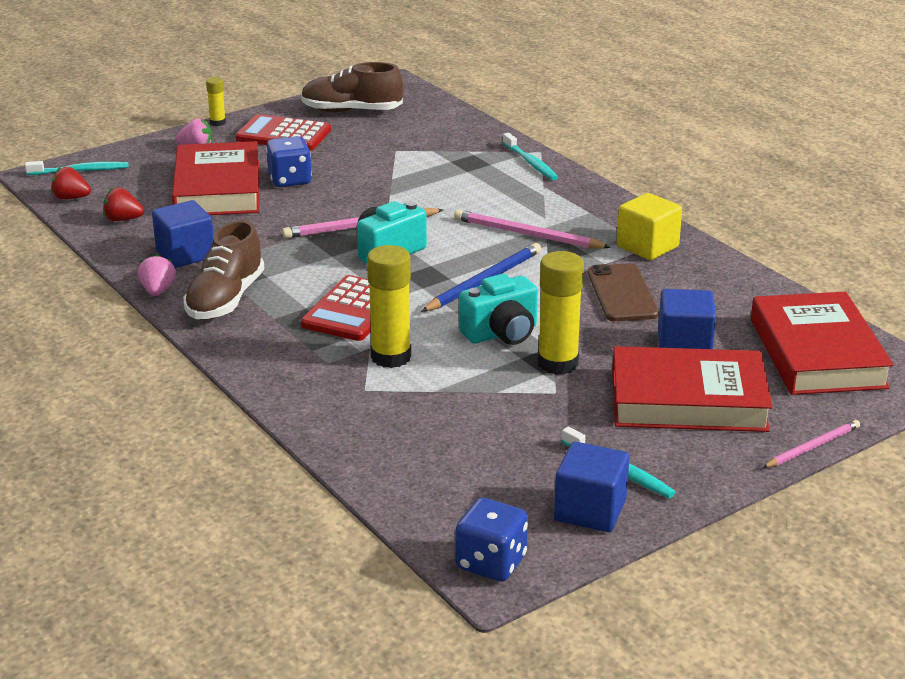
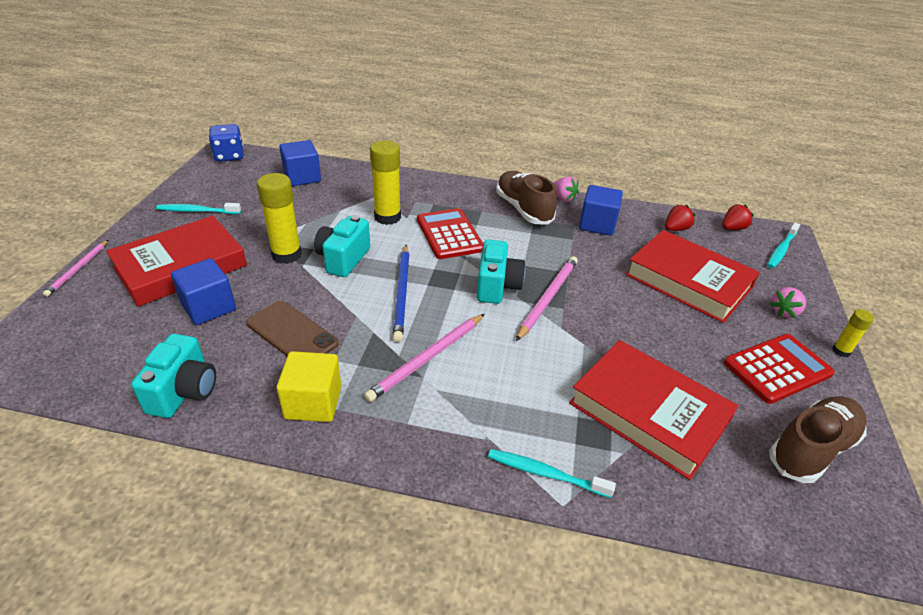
camera: 135 degrees right, 10 degrees up
(290, 180) = (669, 317): blue dice -> none
(527, 234) = (427, 359): pink pencil -> pink pencil turned 150 degrees clockwise
(590, 510) = (199, 189): blue cube -> blue cube (302, 177)
(747, 291) = (184, 391): none -> turquoise camera
(817, 353) = (93, 349): red book -> red book (648, 412)

